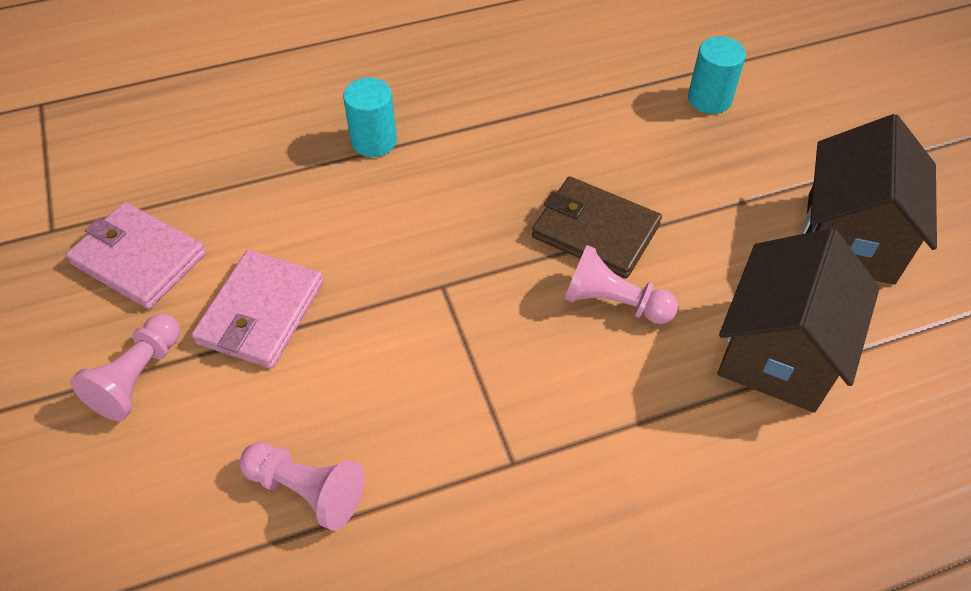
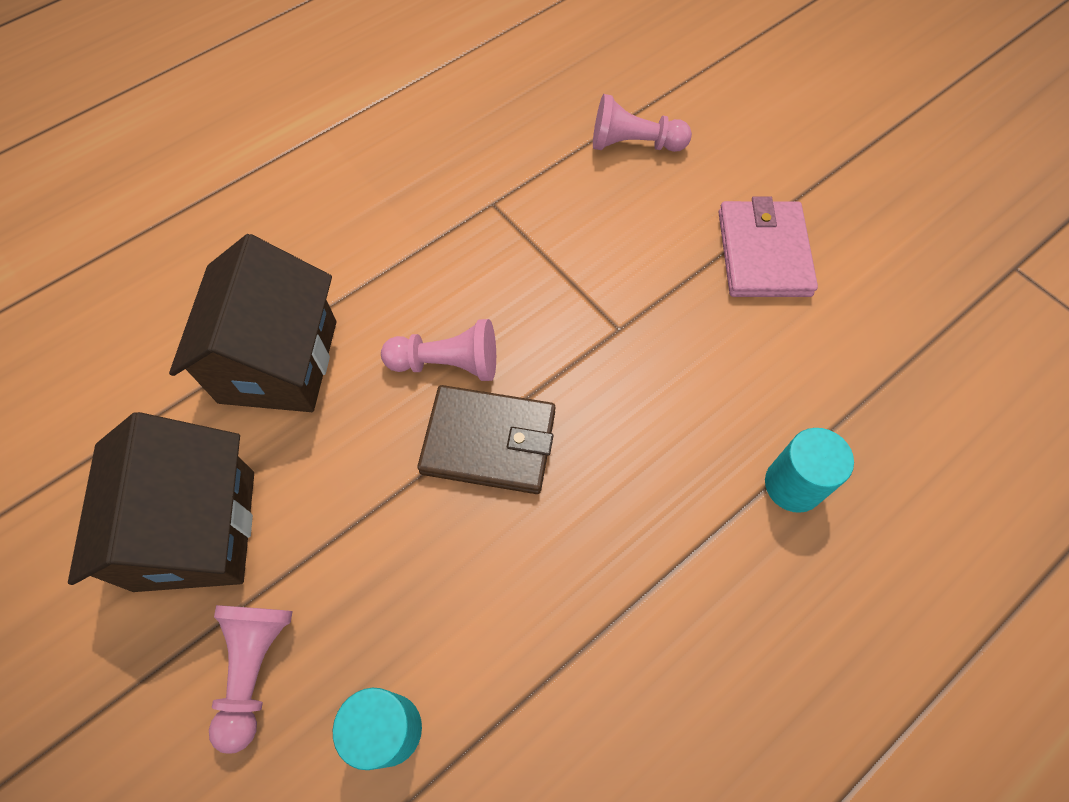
camera: 160 degrees right, 10 degrees up
(138, 377) = (816, 176): pink pawn -> pink pawn (254, 668)
(139, 259) = (910, 266): pink wallet -> none

